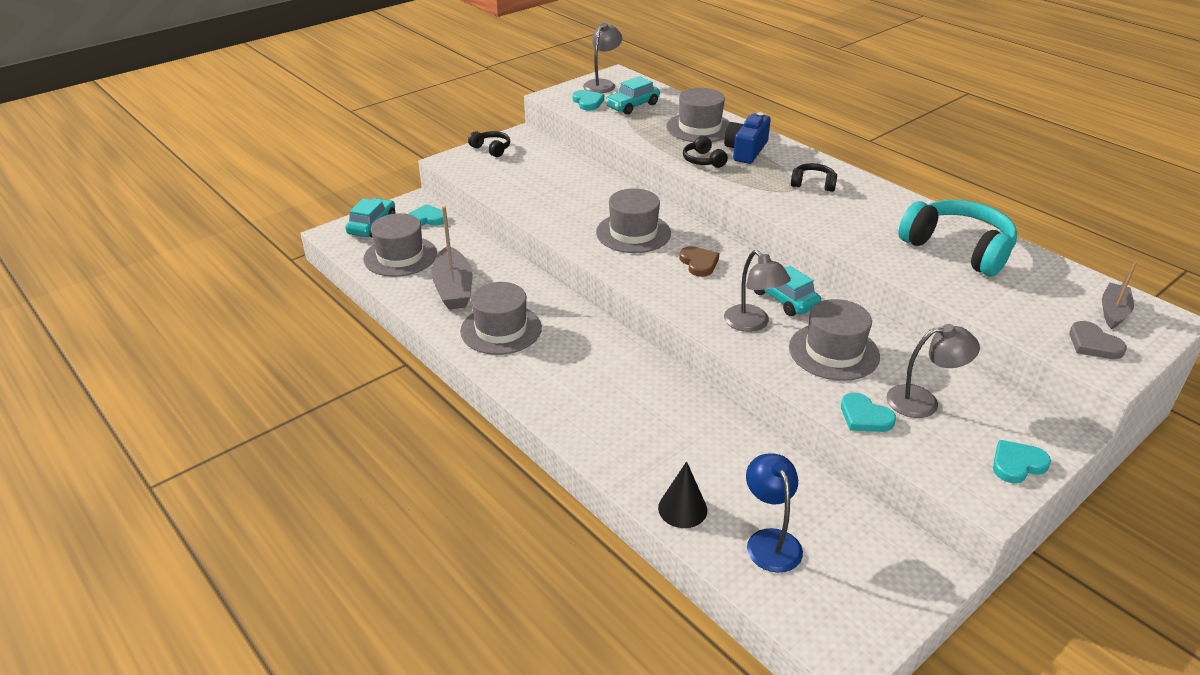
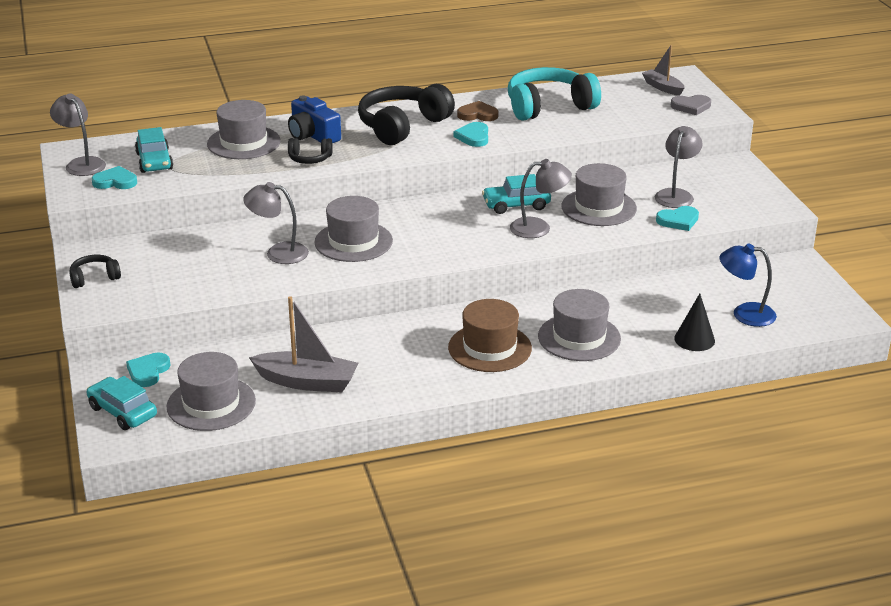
camera: 65 degrees left, 5 degrees down
(501, 329) = (402, 369): grey hat -> grey hat (579, 337)
(566, 368) = (489, 348): none -> brown hat
(586, 205) = (278, 253): none -> grey lamp
(699, 263) = (432, 225): brown heart -> brown heart (477, 114)
(813, 184) = (402, 126): black headphones -> black headphones, size x2.09
(1017, 464) = (755, 187): turquoise heart -> turquoise heart (473, 137)

